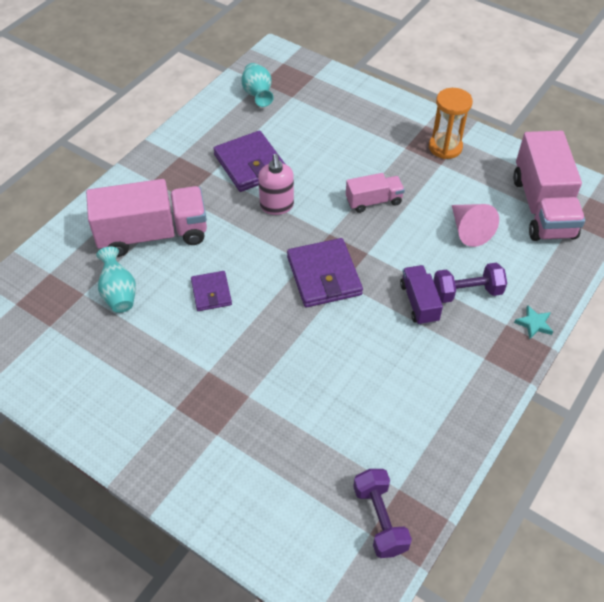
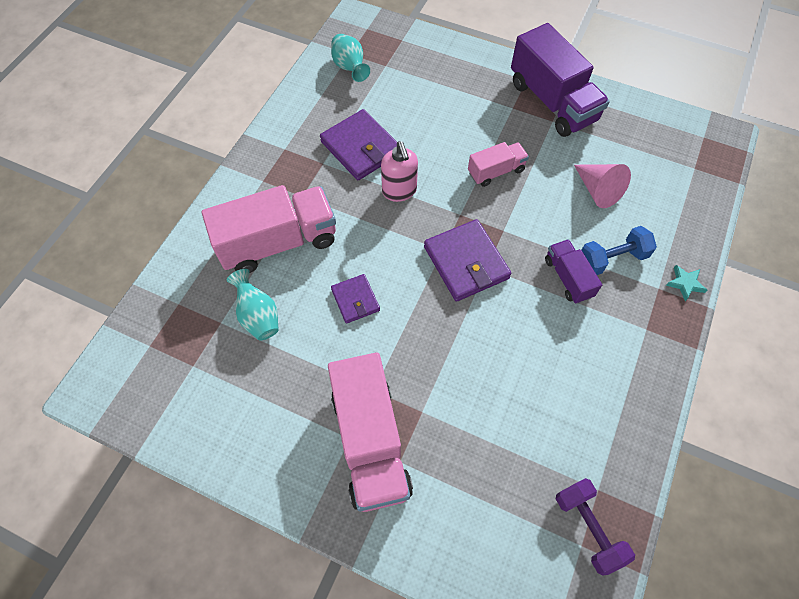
camera: 10 degrees left, 10 degrees up
(445, 147) = (552, 102): orange hourglass -> purple truck
(467, 292) = (612, 259): purple dumbbell -> blue dumbbell
(542, 207) = (662, 154): pink truck -> pink truck (370, 442)

